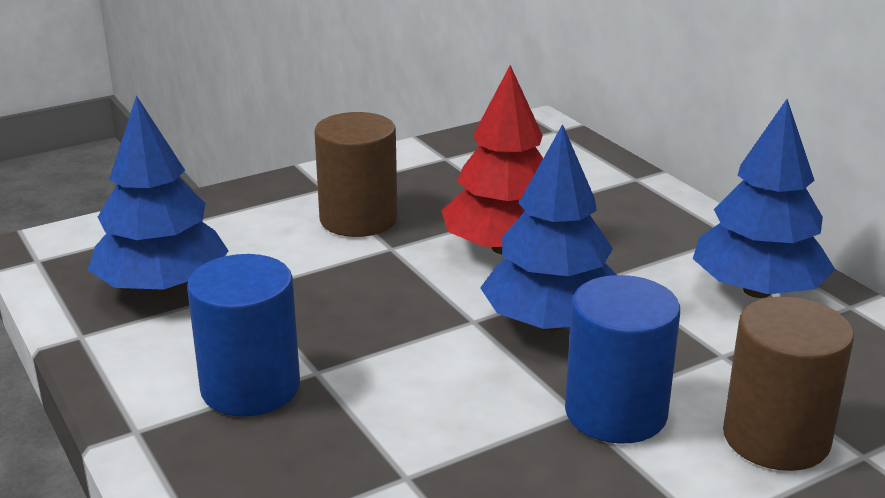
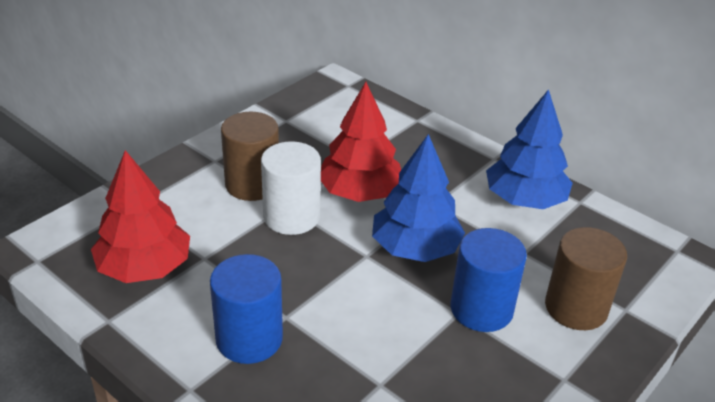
camera: 20 degrees left, 10 degrees up
(162, 287) = (144, 268): blue tree -> red tree
(391, 261) = (291, 216): none -> white cylinder

